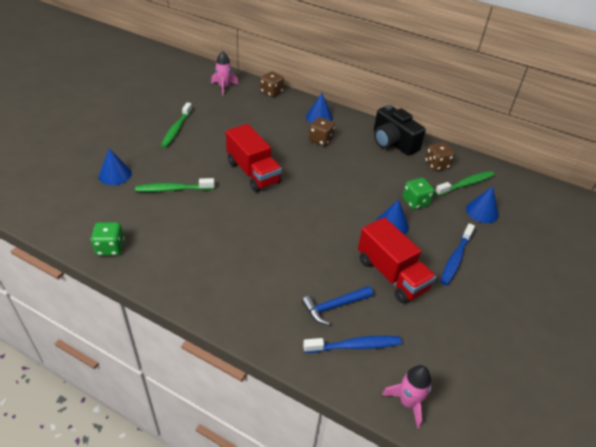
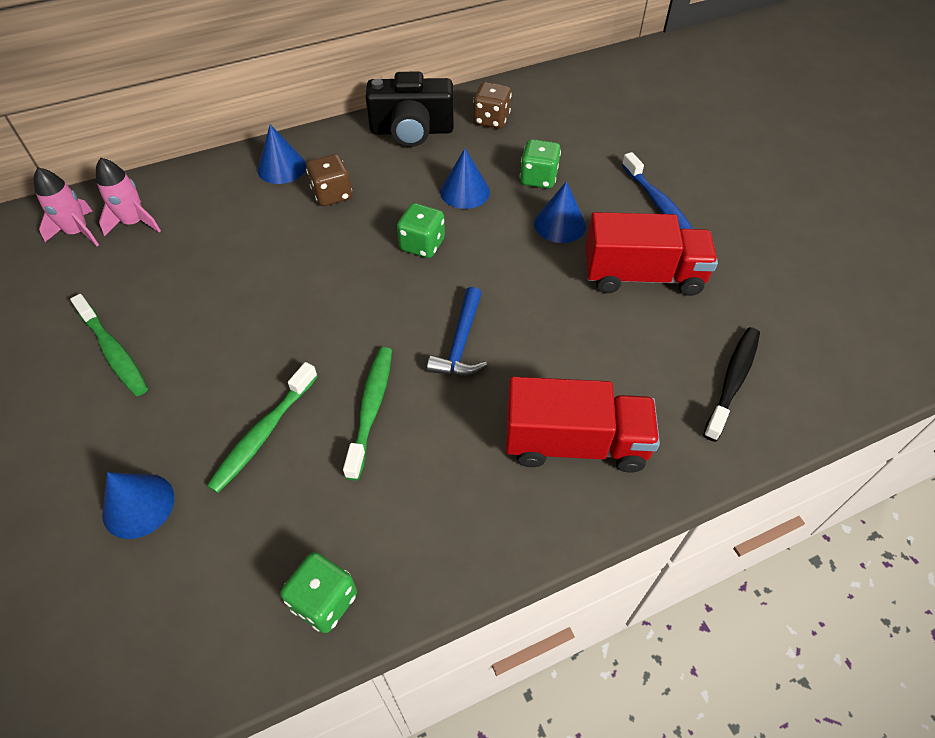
camera: 50 degrees left, 10 degrees up
(253, 172) = (325, 308): red truck -> red truck (575, 443)
(271, 92) = (163, 185): brown dice -> none
(322, 183) = (422, 245): none -> green dice
(334, 306) = (656, 365): blue hammer -> blue hammer (460, 343)
(355, 346) = (732, 381): blue toothbrush -> black toothbrush
(408, 402) = (842, 379): pink rocket -> pink rocket (134, 222)
(466, 184) = (547, 117): green toothbrush -> green toothbrush (371, 408)
(482, 211) = (602, 134): blue cone -> blue cone (465, 191)

